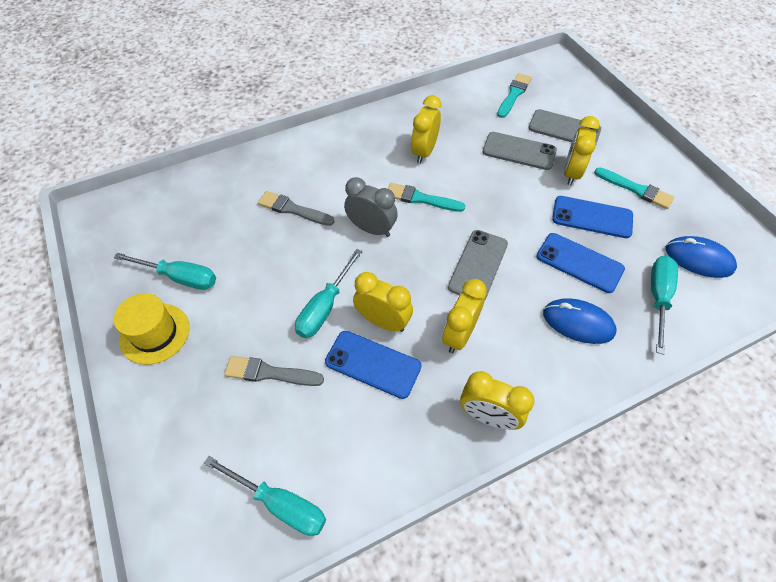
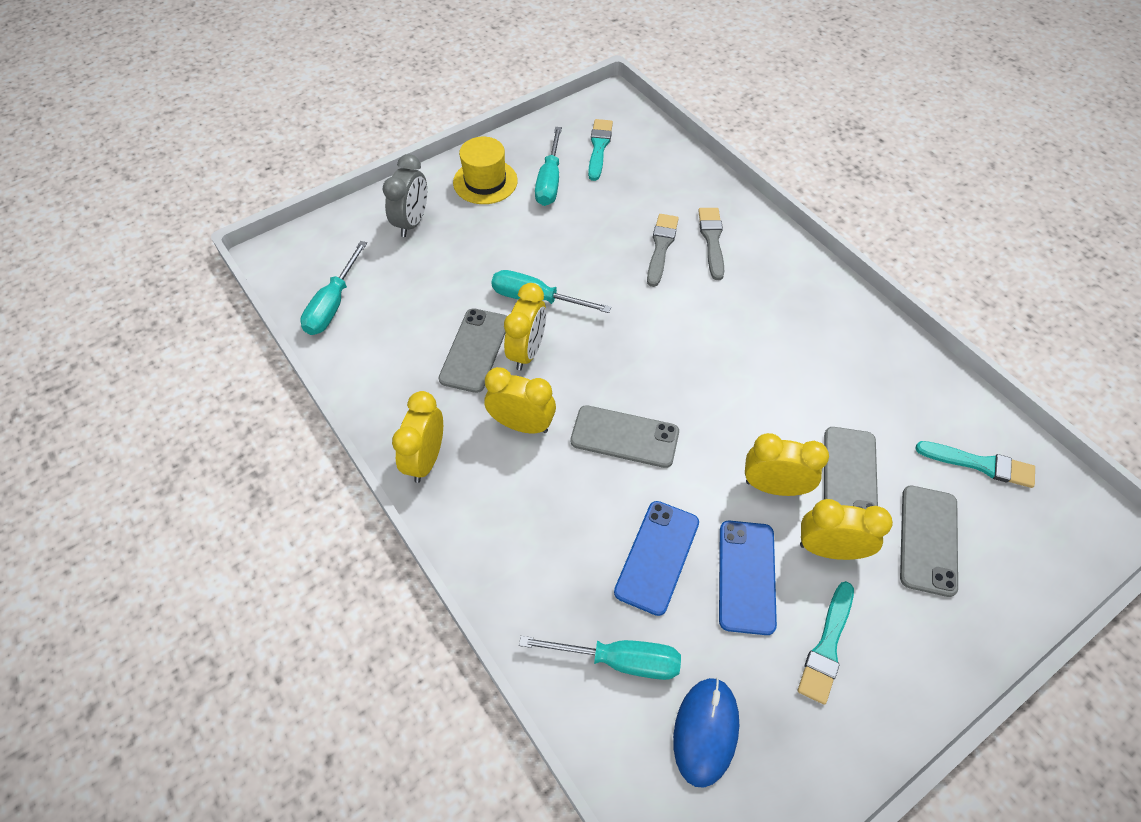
camera: 80 degrees right, 0 degrees up
(269, 373) = (455, 271): grey brush -> grey brush (712, 240)
(371, 229) = (652, 323): grey clock -> grey clock (412, 222)
(373, 364) = (474, 350): blue phone -> grey phone
(421, 198) = (716, 366): turquoise brush -> turquoise brush (599, 147)
(424, 152) = (802, 360): yellow clock -> yellow clock (774, 486)
(578, 323) = (559, 553): blue mouse -> none

